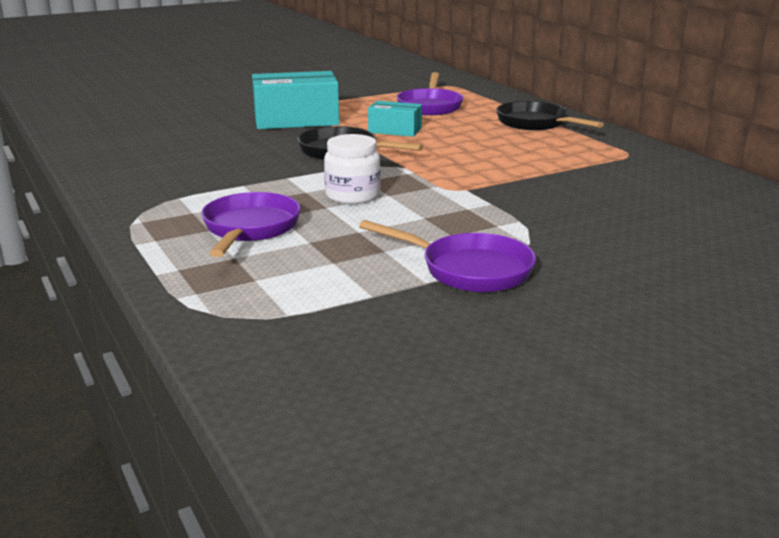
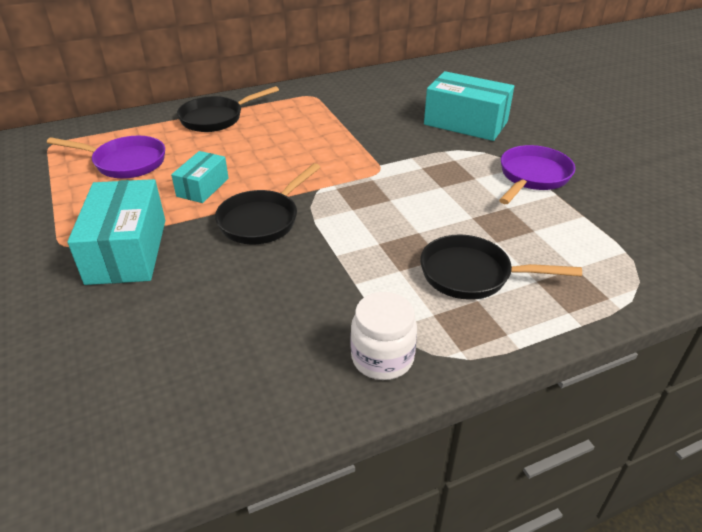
camera: 85 degrees left, 15 degrees up
(250, 229) = (472, 275): purple pan -> black pan
(352, 196) = (391, 218): white jar -> white jar (382, 358)
(615, 234) = (465, 123): none -> turquoise box

